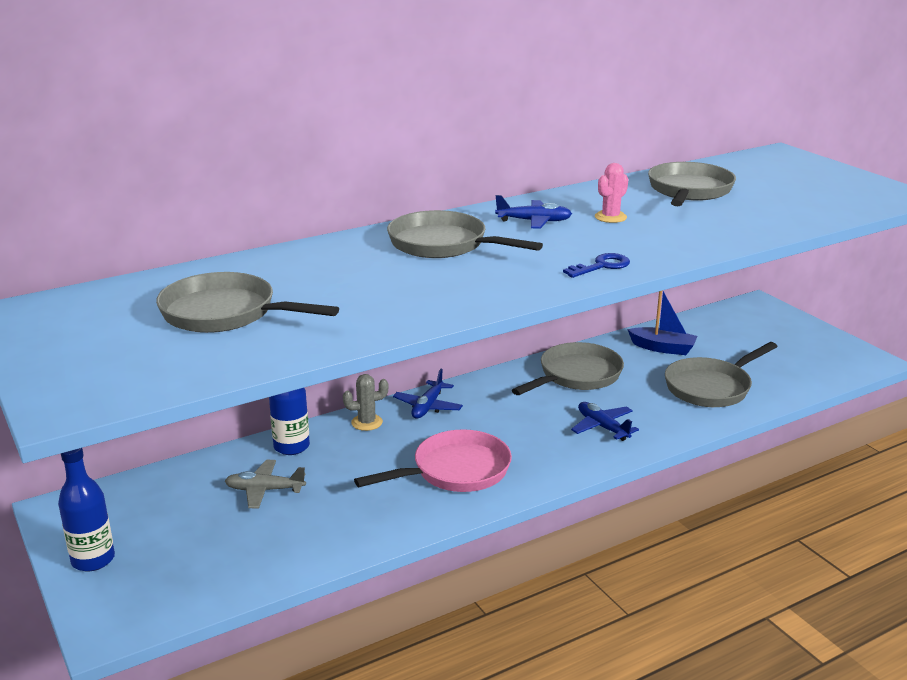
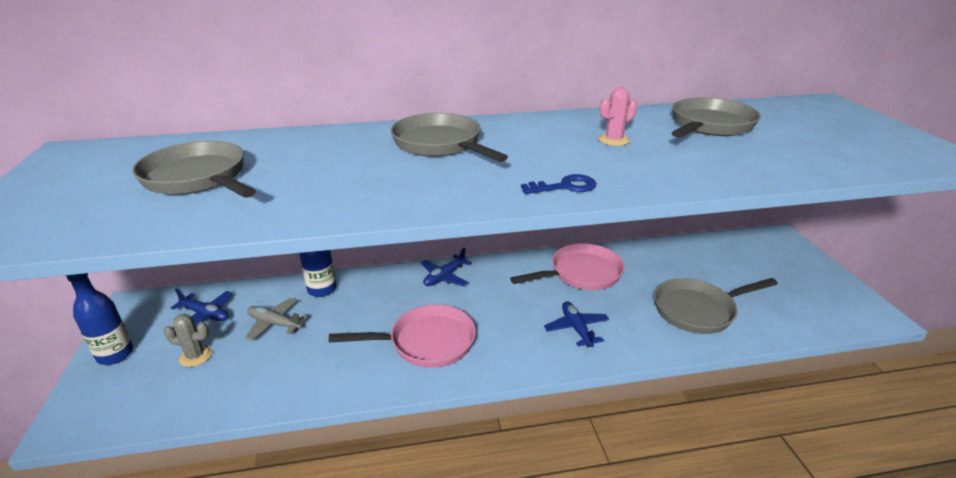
camera: 20 degrees right, 5 degrees up
(367, 422) = (390, 281): grey cactus -> grey cactus (195, 356)
(534, 221) = (539, 135): blue plane -> blue plane (205, 315)
(576, 376) = (581, 273): grey pan -> pink pan
(662, 348) = (671, 262): blue boat -> none

